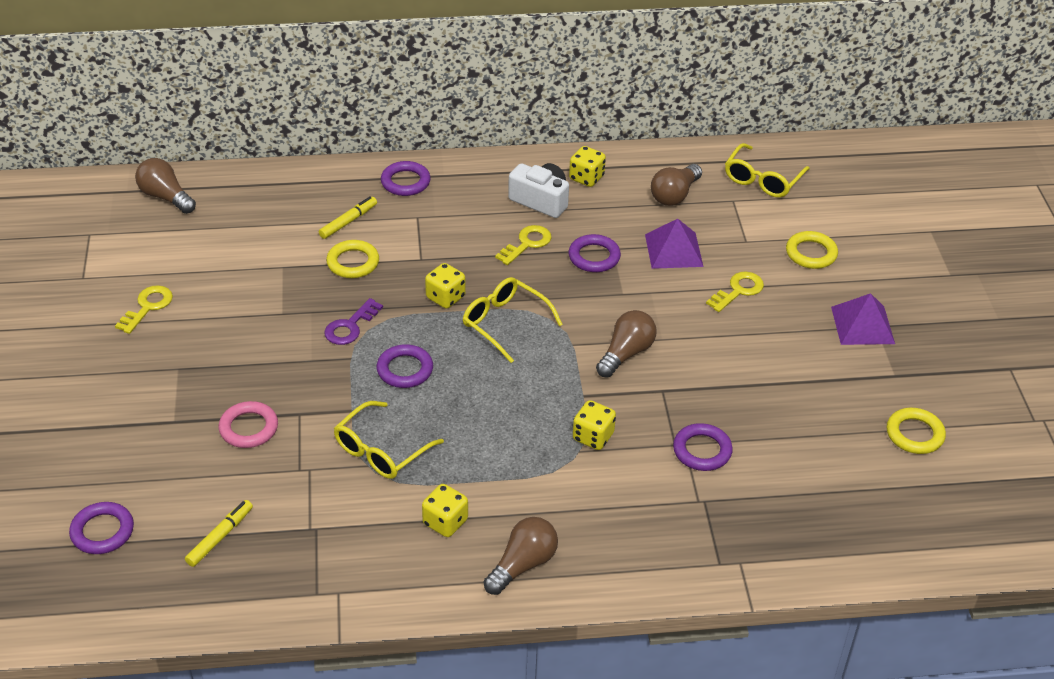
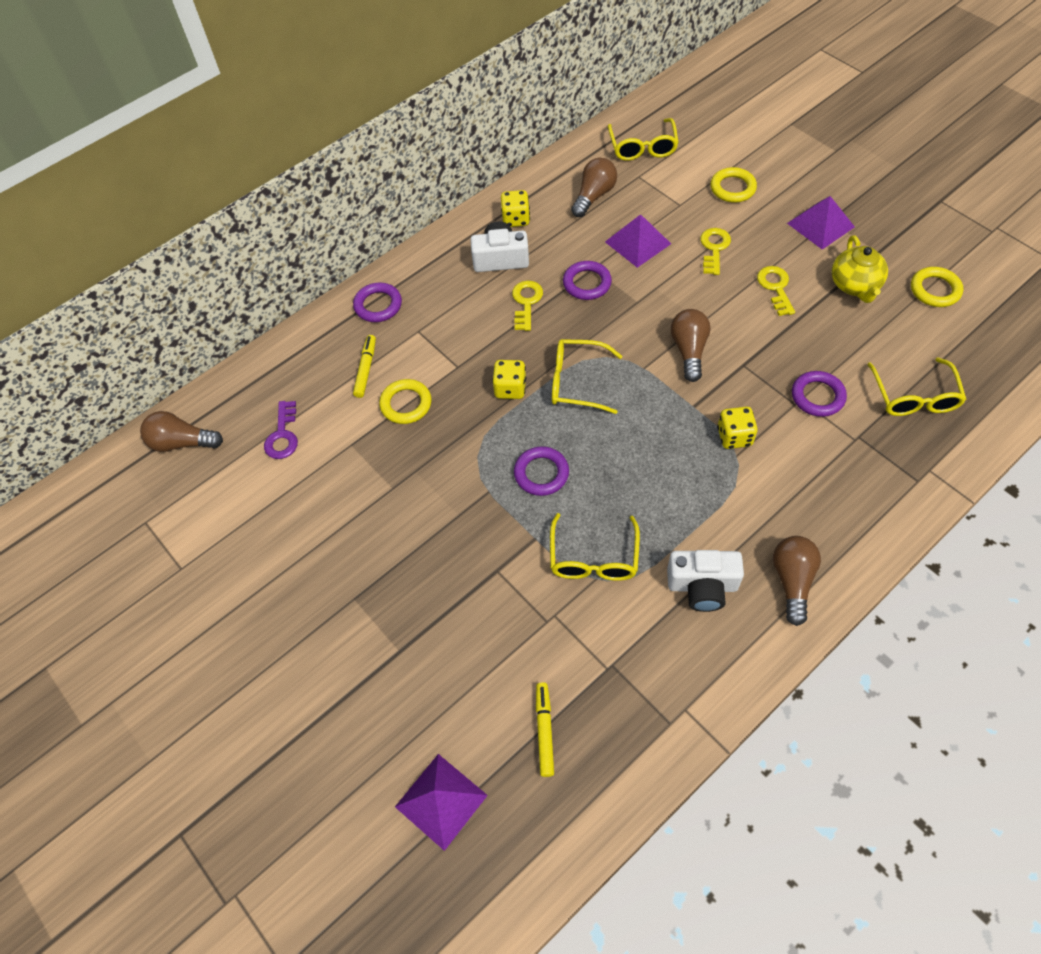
camera: 30 degrees left, 15 degrees up
(102, 531) = (441, 801): purple ring -> purple pyramid
(147, 307) = (269, 558): yellow key -> yellow key (775, 288)
(249, 428) = (469, 613): pink ring -> none
(350, 326) = (460, 463): purple key -> purple key (283, 435)
(445, 522) = (702, 586): yellow dice -> white camera
(674, 195) = (594, 196): brown light bulb -> brown light bulb turned 150 degrees counterclockwise
(792, 502) = (914, 397): none -> yellow glasses
(838, 388) = (855, 285): none -> yellow teapot

